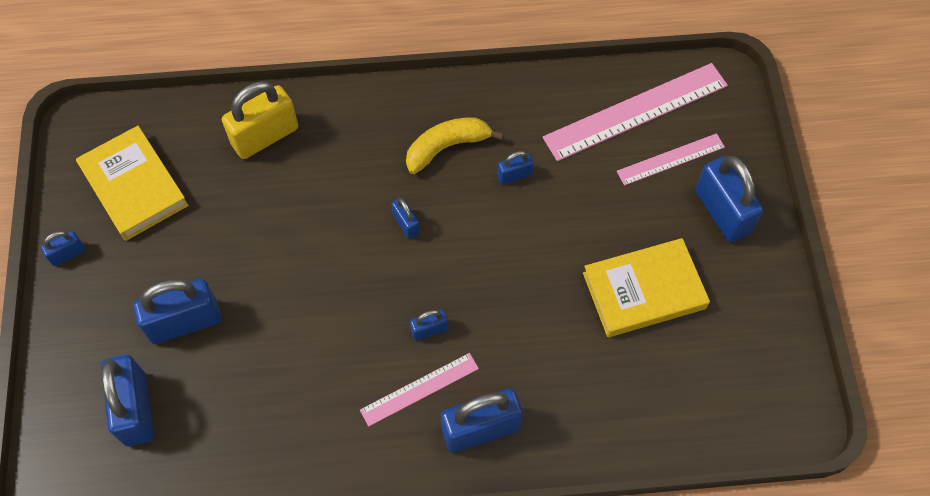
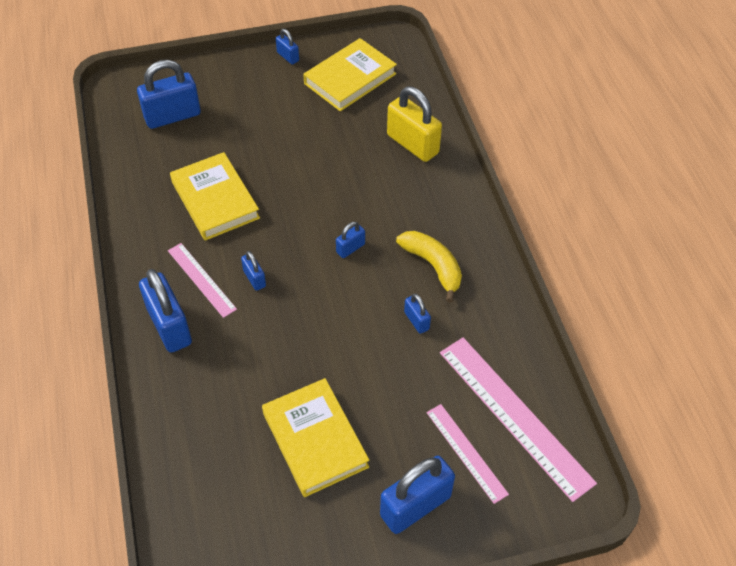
camera: 80 degrees right, 10 degrees down
(185, 322) = (242, 128): blue padlock -> none
(299, 365) = (215, 200): none -> yellow book

